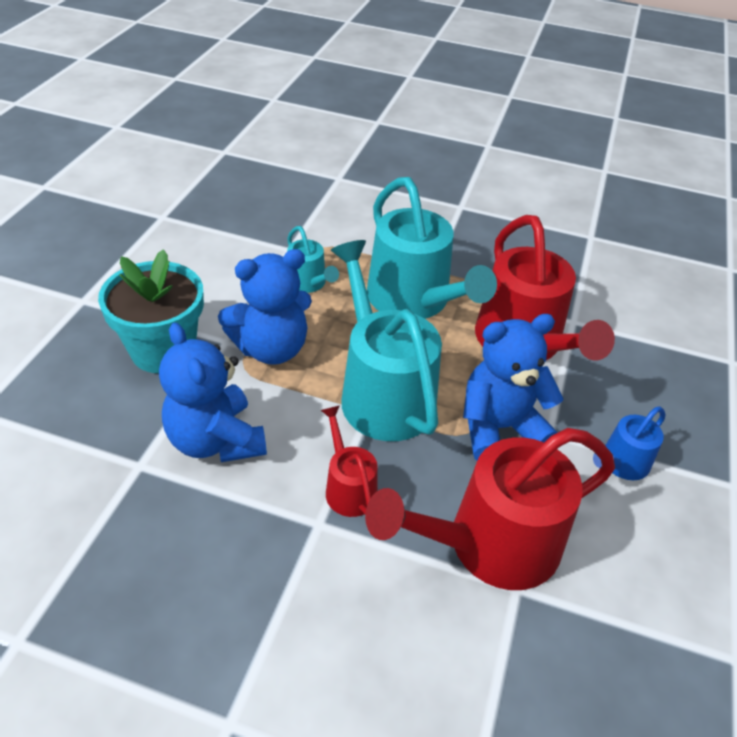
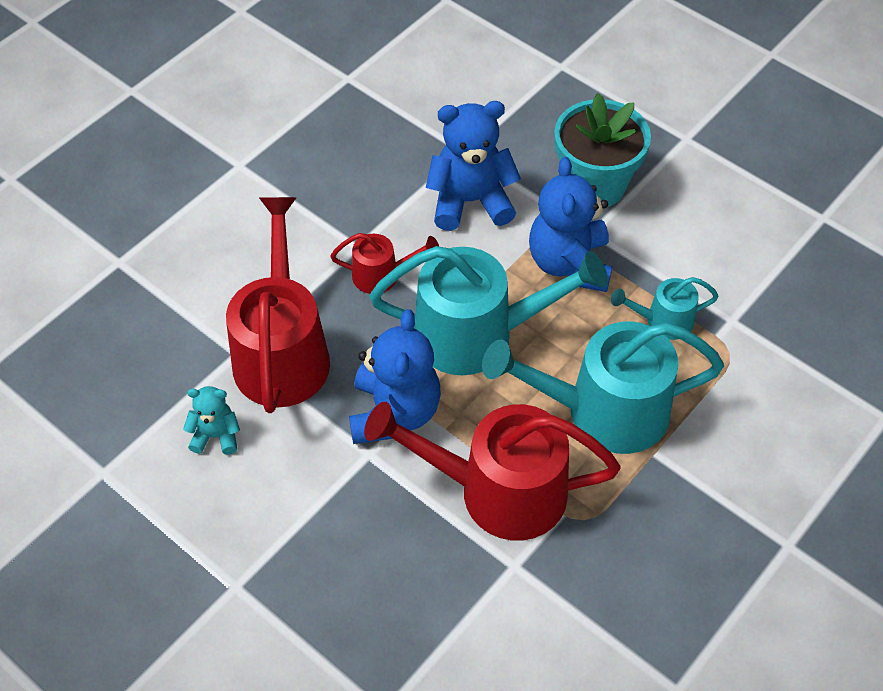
camera: 115 degrees right, 10 degrees up
(620, 565) = (216, 435): none -> turquoise teddy bear
(621, 464) = (307, 496): blue watering can -> none

